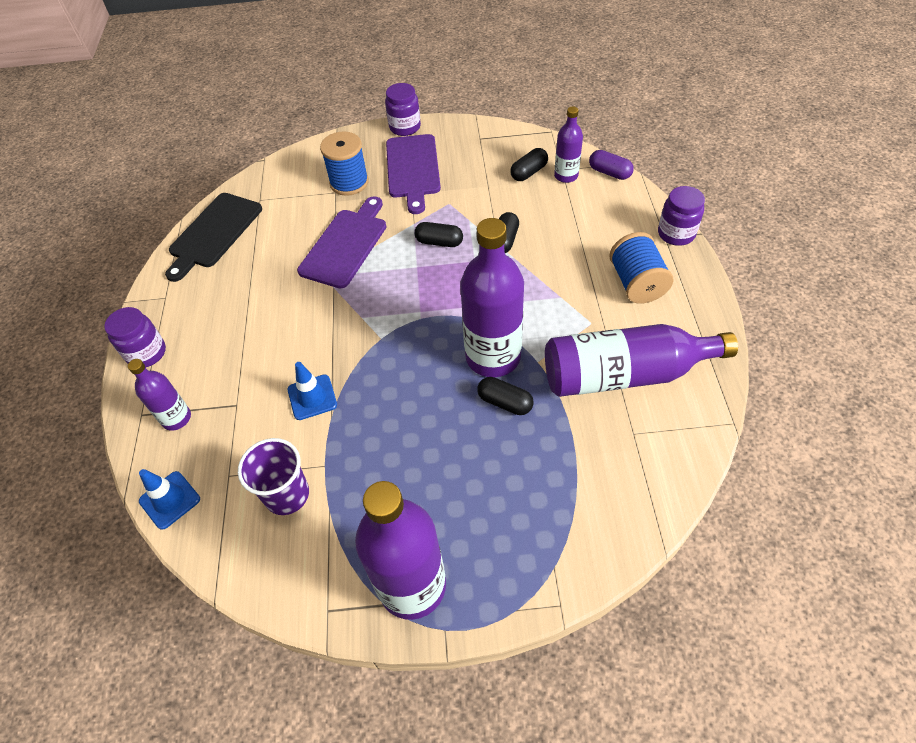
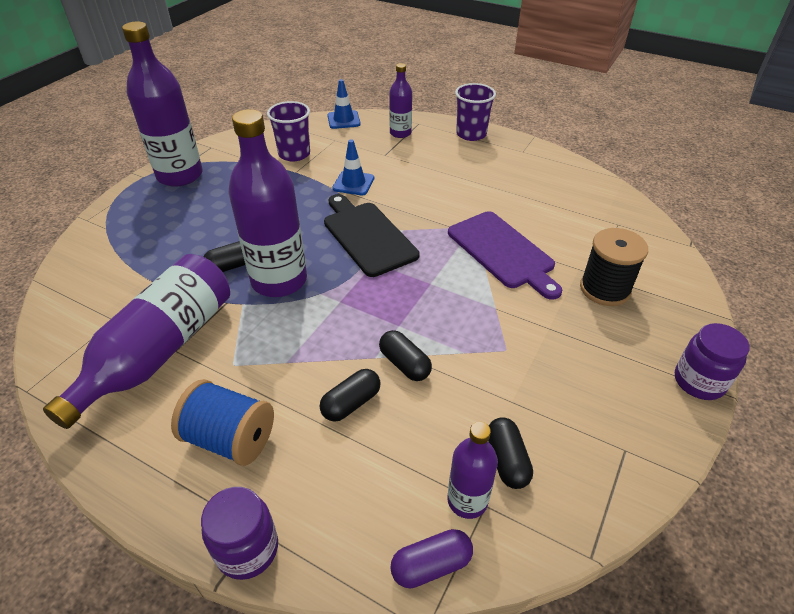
camera: 120 degrees right, 10 degrees down
(146, 353) = (471, 134): purple jar -> purple cup
(214, 233) = (585, 188): black cutting board -> black cutting board (367, 236)
(349, 182) = (605, 289): blue spool -> black spool
(413, 169) = (595, 348): purple cutting board -> none
(439, 242) = (449, 313): black capsule -> black capsule (351, 403)

